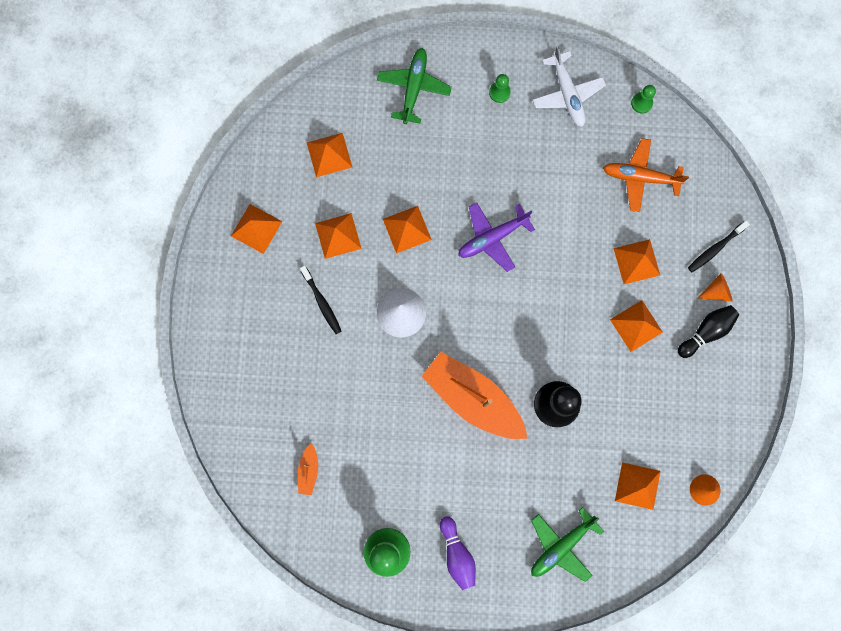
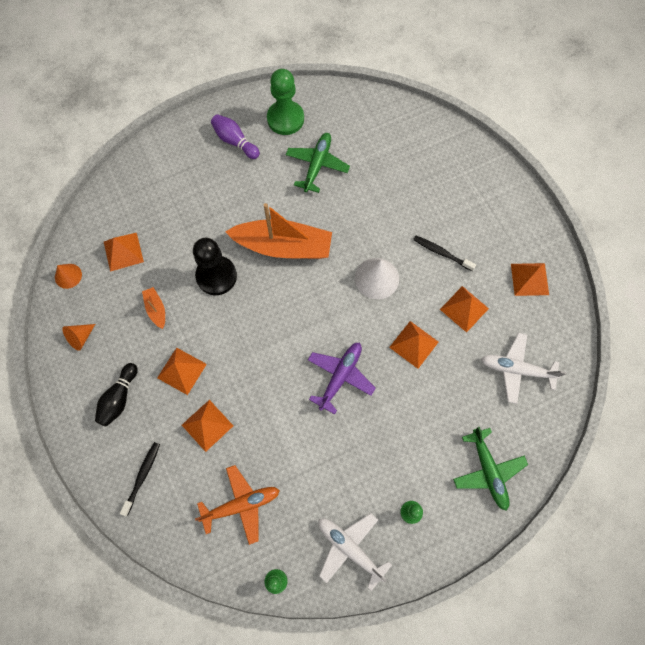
camera: 150 degrees right, 10 degrees down
(308, 470) = (372, 139): orange boat -> orange boat (156, 309)
(329, 154) = (516, 369): orange pyramid -> white plane
(561, 545) = (162, 183): green plane -> green plane (317, 165)
(716, 291) = (125, 438): orange cone -> orange cone (80, 338)

